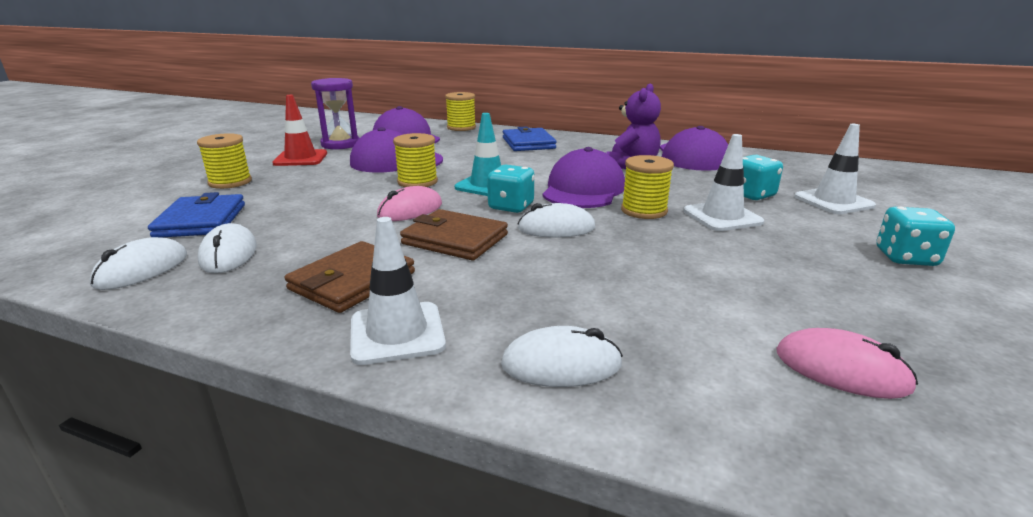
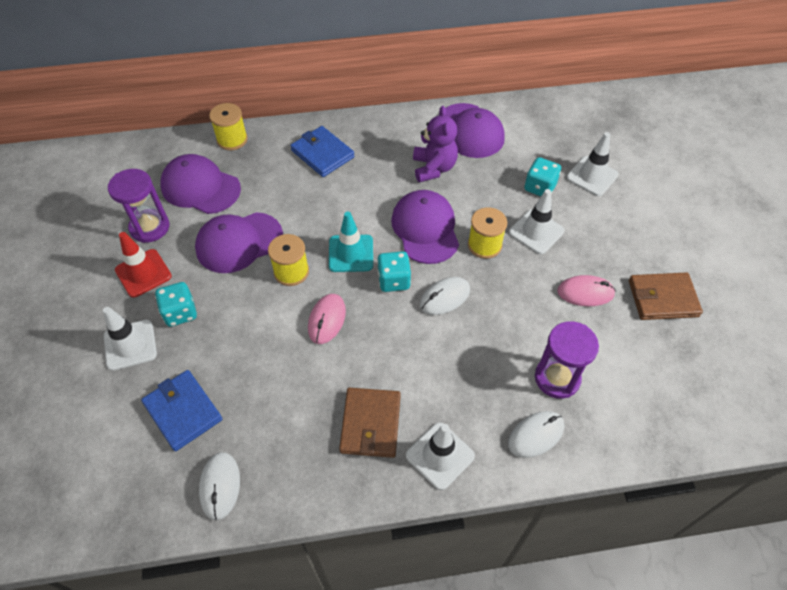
camera: 30 degrees left, 30 degrees up
(229, 254) = (258, 439): white mouse -> none
(230, 182) = (130, 345): yellow spool -> white traffic cone
(455, 239) = (391, 344): brown wallet -> brown wallet (663, 298)
(651, 324) = (557, 378): none -> purple hourglass
(841, 370) = (652, 372): pink mouse -> pink mouse (585, 292)
(905, 257) = (650, 241): turquoise dice -> turquoise dice (180, 313)

